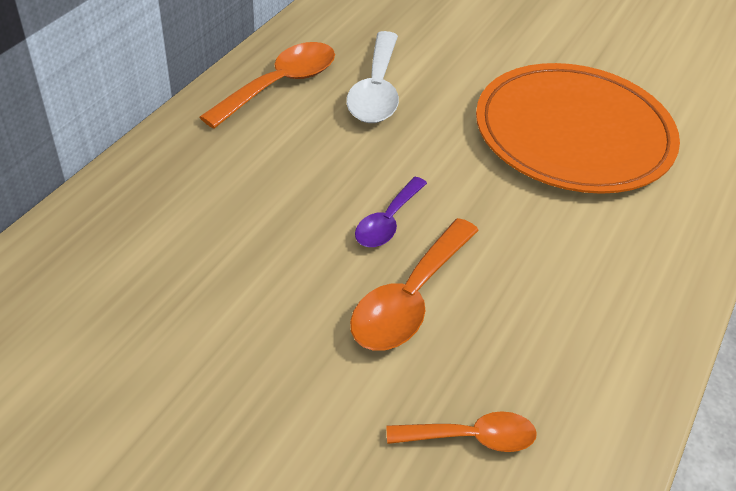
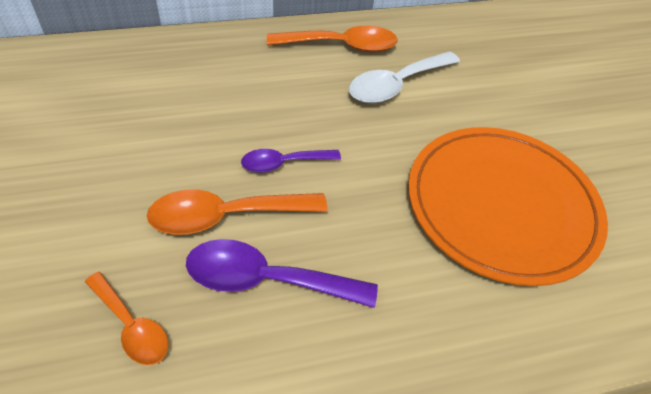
camera: 45 degrees right, 5 degrees up
(509, 316) = (267, 279): none -> purple spoon

